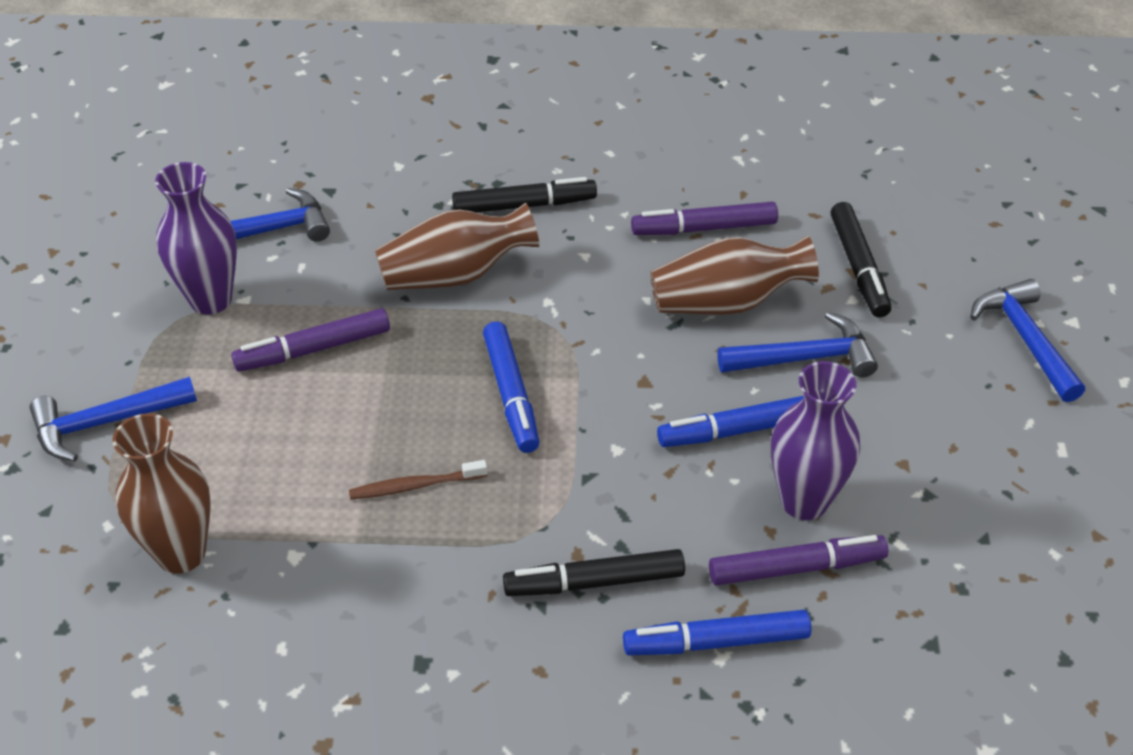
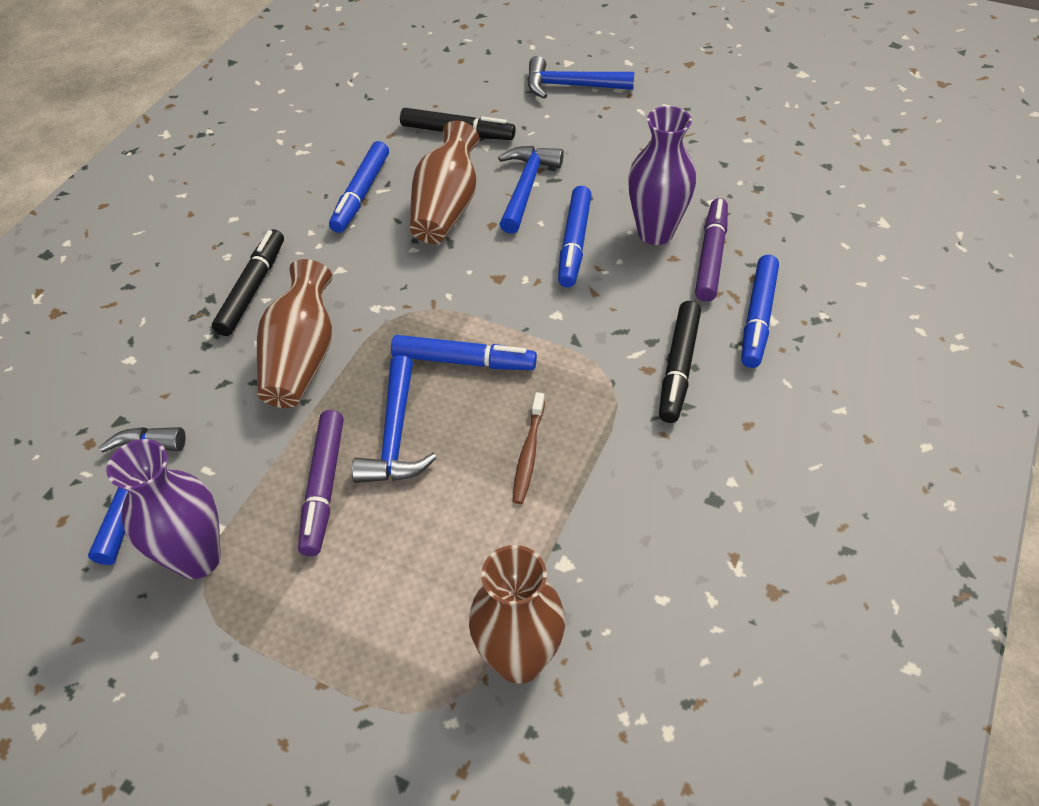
camera: 65 degrees left, 5 degrees up
(105, 423) = (310, 697): blue hammer -> blue hammer (395, 436)
(704, 228) = (361, 194): purple marker -> blue marker

